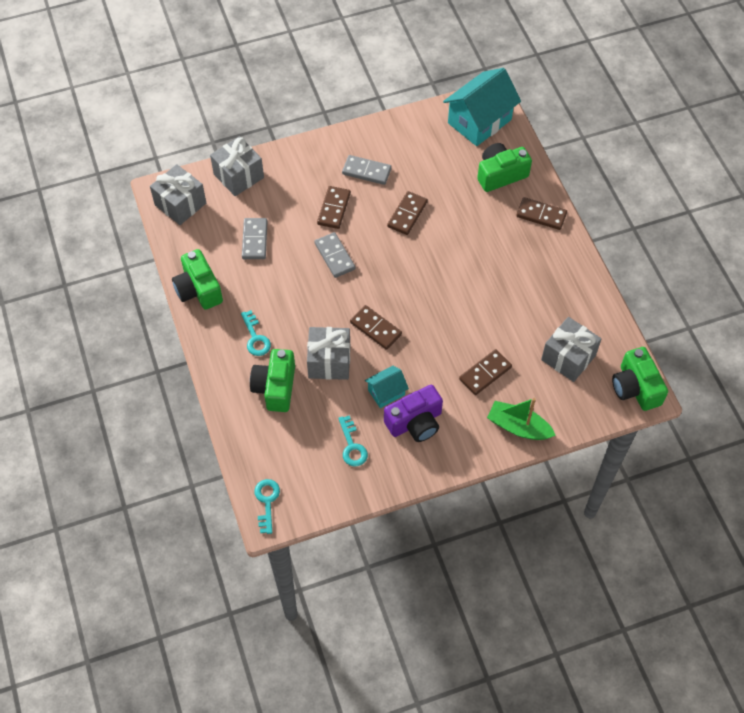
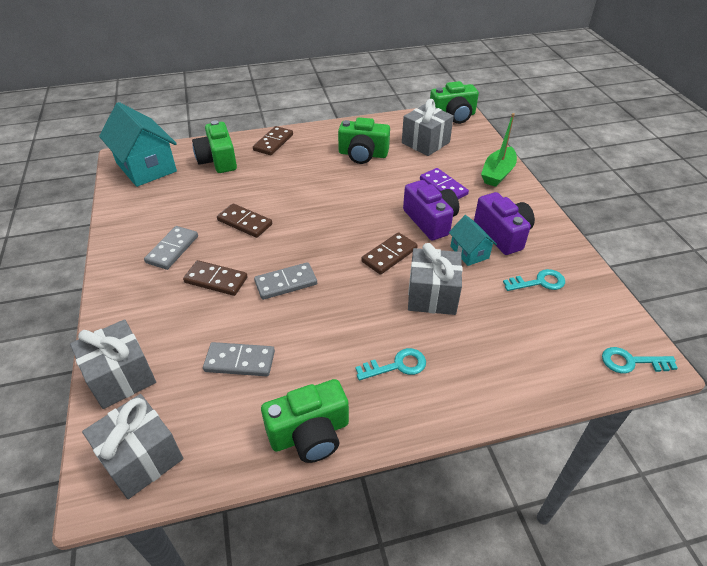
camera: 85 degrees left, 15 degrees down
(275, 387) = (470, 347): green camera -> green camera (363, 154)
(428, 361) = (430, 221): none -> purple camera
(485, 373) = (443, 187): brown domino -> purple domino

